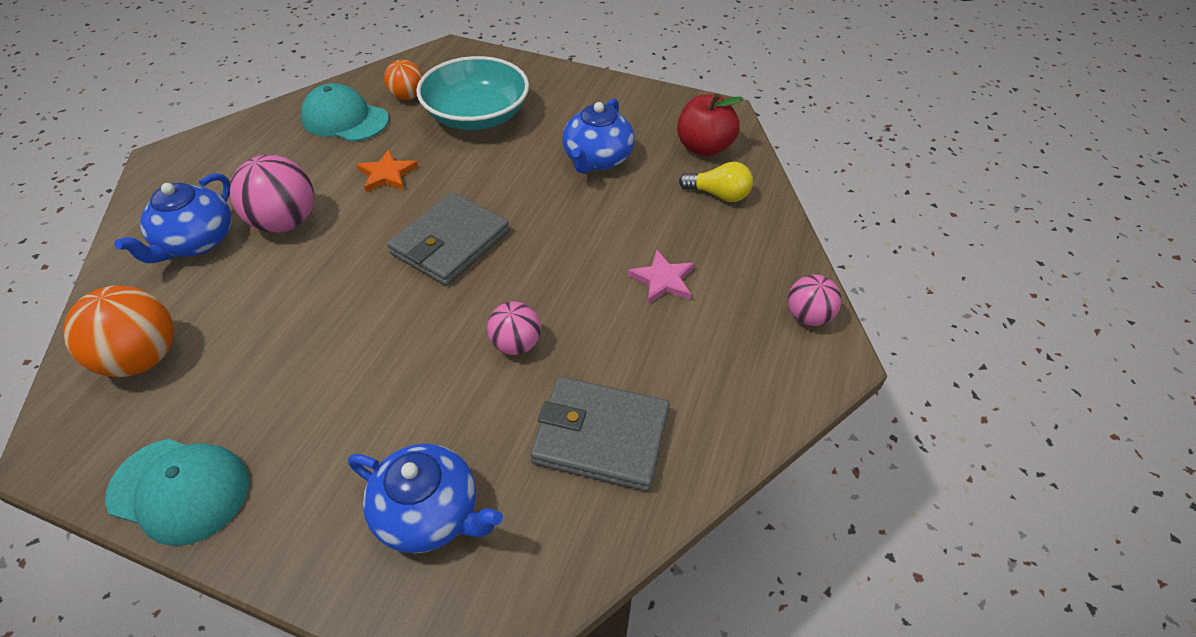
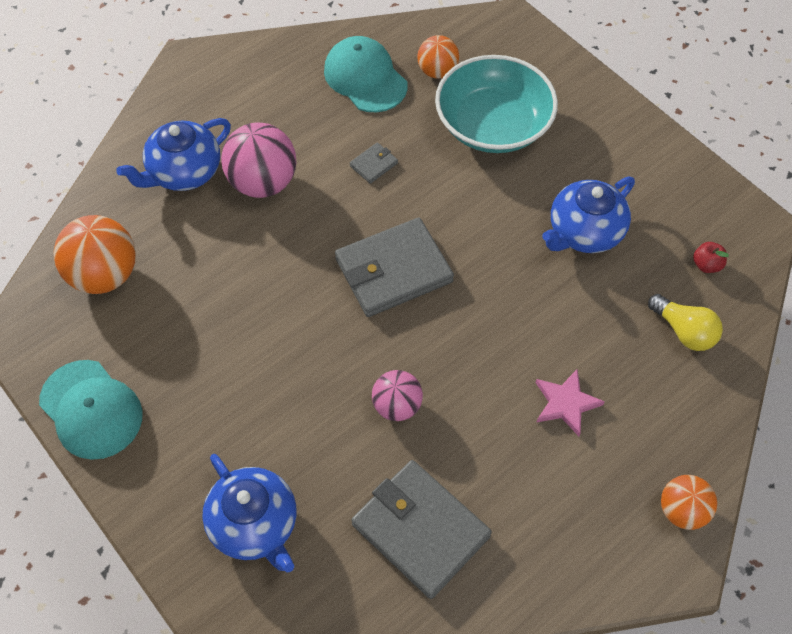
camera: 30 degrees right, 10 degrees up
(387, 174) = (373, 164): orange star -> grey wallet
(704, 147) = (706, 265): red apple -> red apple, size x0.47
(808, 316) = (682, 510): pink ball -> orange ball

